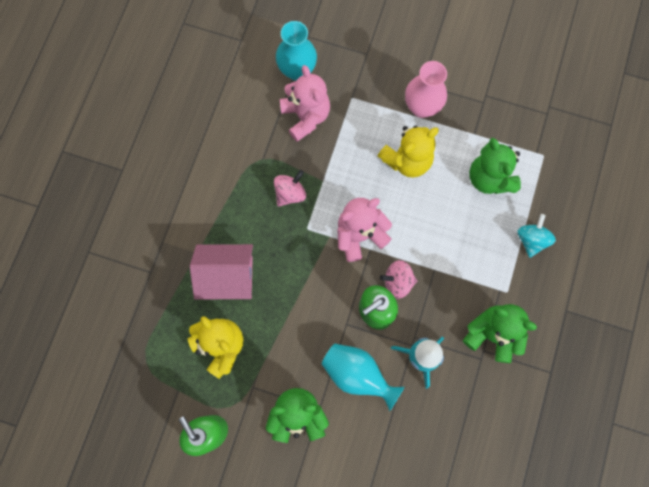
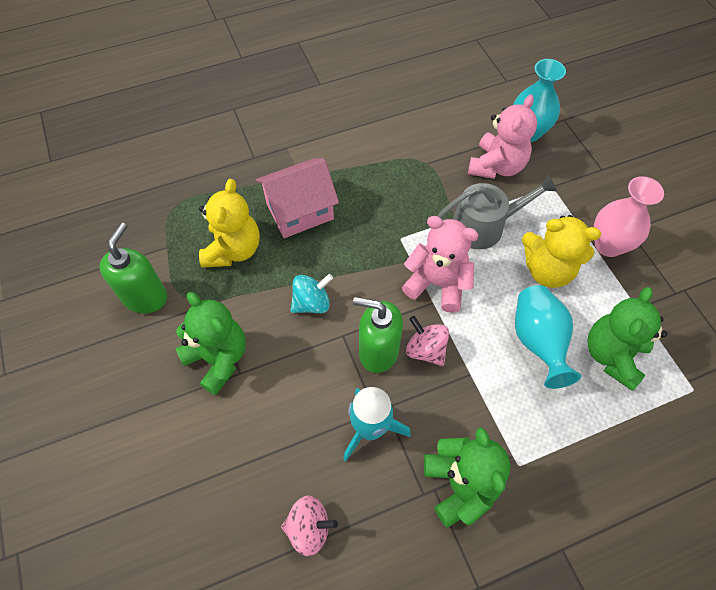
camera: 50 degrees right, 15 degrees down
(228, 277) = (300, 211): pink house -> pink house turned 75 degrees counterclockwise
(290, 193) = (418, 203): pink spinning top -> pink spinning top (309, 528)
(344, 168) = (484, 226): none -> grey watering can
(357, 374) = (302, 382): turquoise vase -> turquoise vase (538, 341)
(531, 240) = (597, 447): turquoise spinning top -> turquoise spinning top (312, 303)

